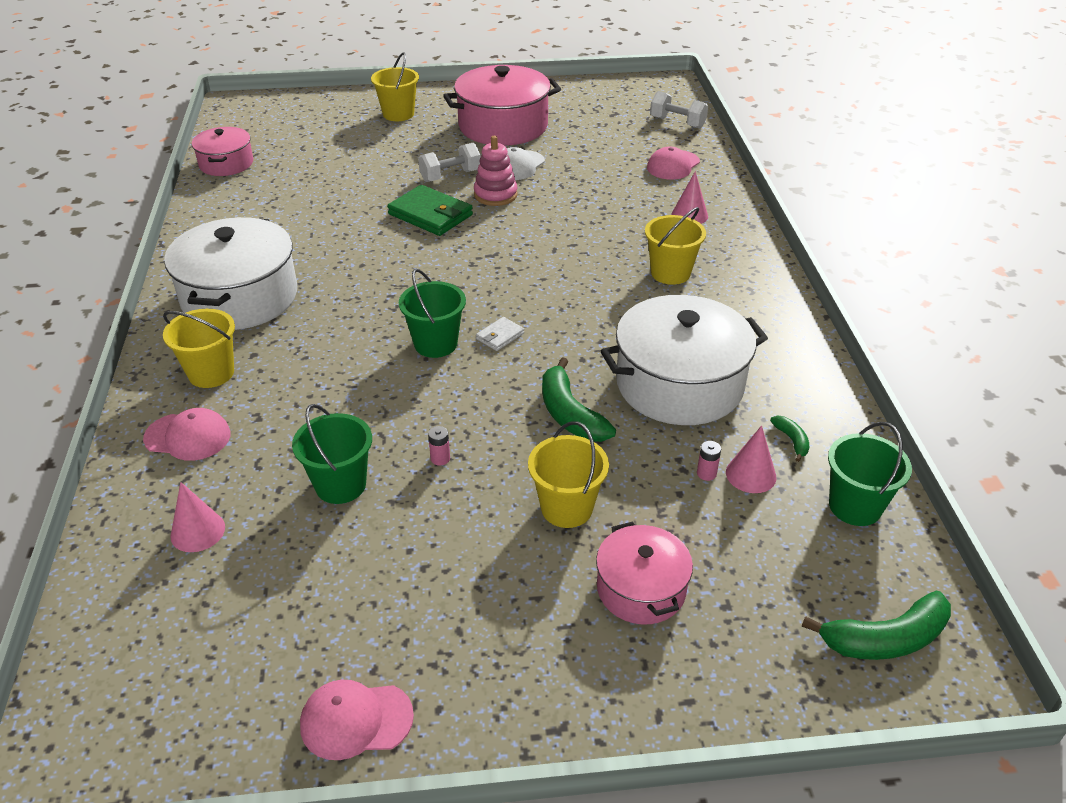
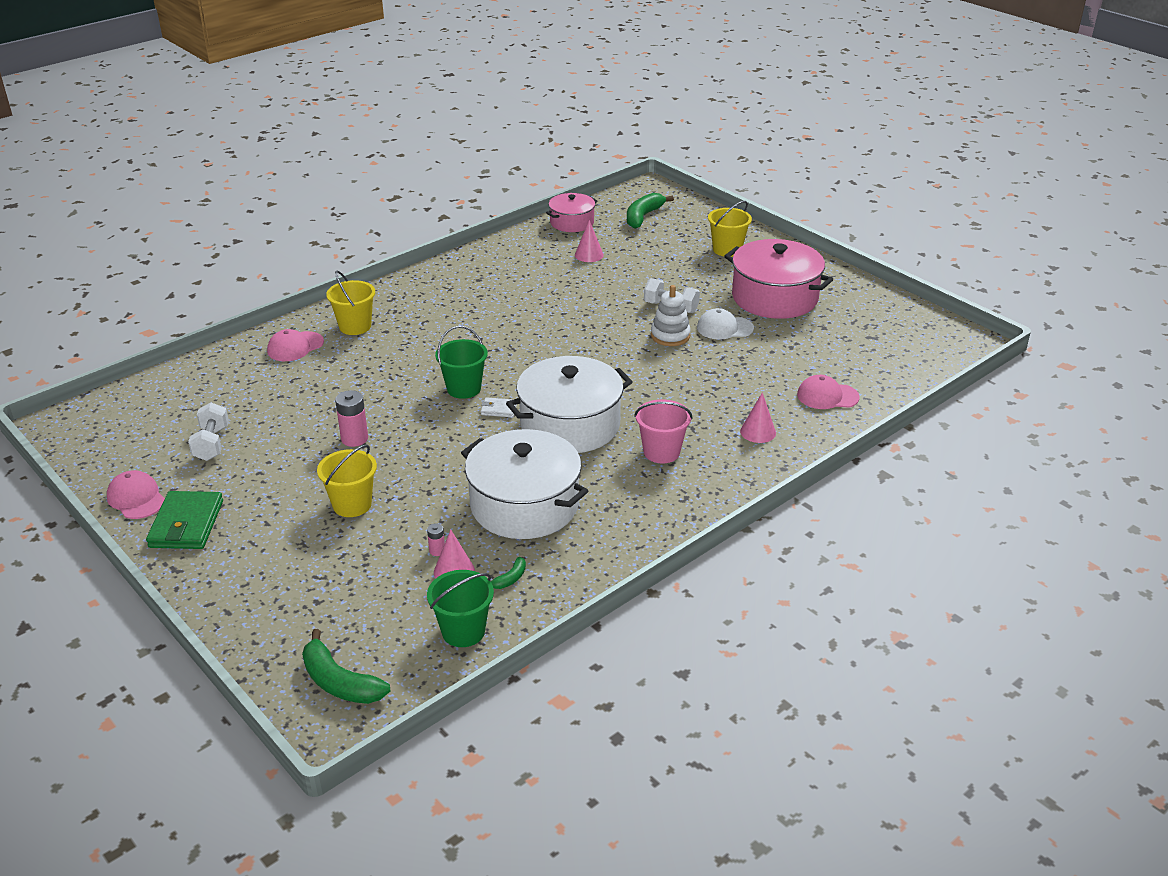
camera: 55 degrees right, 5 degrees down
(188, 437) = (295, 347): pink cap -> pink cap turned 75 degrees clockwise
(198, 531) = (227, 387): pink cone -> pink cone (589, 255)
(240, 297) = (435, 299): white pot -> white pot (570, 425)
(340, 485) = (300, 414): green bucket -> none
(430, 214) = (609, 322): green wallet -> green wallet (186, 524)
(440, 458) = (354, 438): pink battery -> pink battery, size x1.89
(495, 195) = (670, 336): pink stacking toy -> white stacking toy
(570, 414) = (444, 470): green banana -> green banana (643, 217)
(641, 589) = (305, 561): pink pot -> none
(670, 273) = (661, 452): yellow bucket -> pink bucket
(677, 122) = (905, 372): white dumbbell -> white dumbbell (211, 444)

